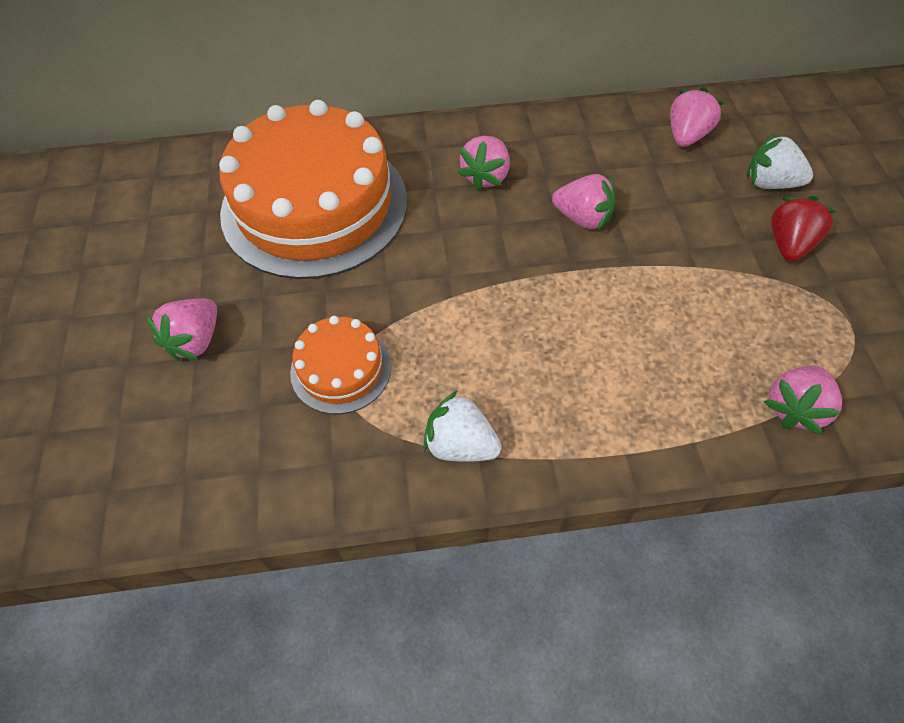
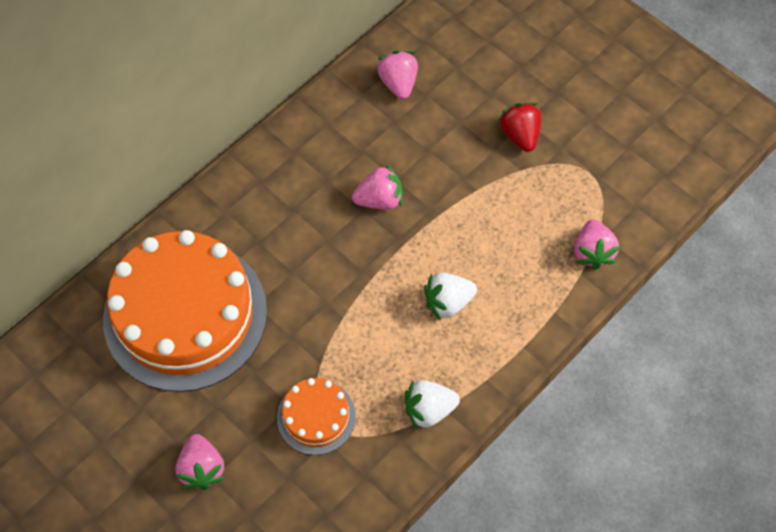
camera: 40 degrees left, 5 degrees up
(486, 177) = (287, 209): pink strawberry -> none
(770, 183) = (478, 91): white strawberry -> white strawberry (448, 302)

